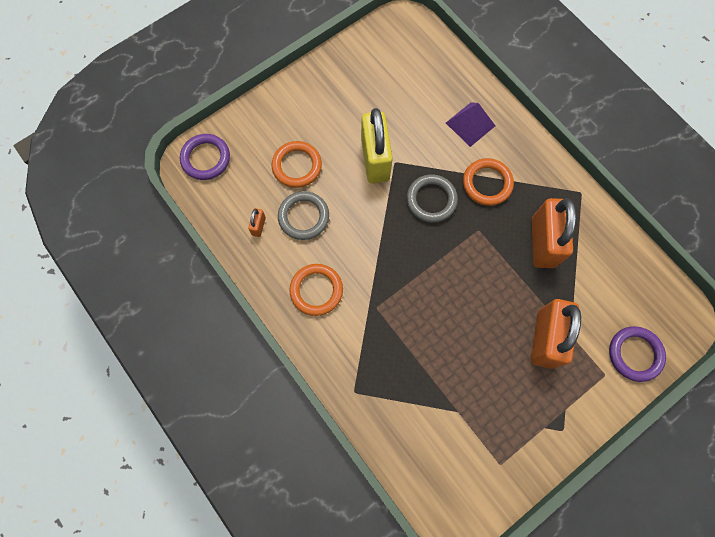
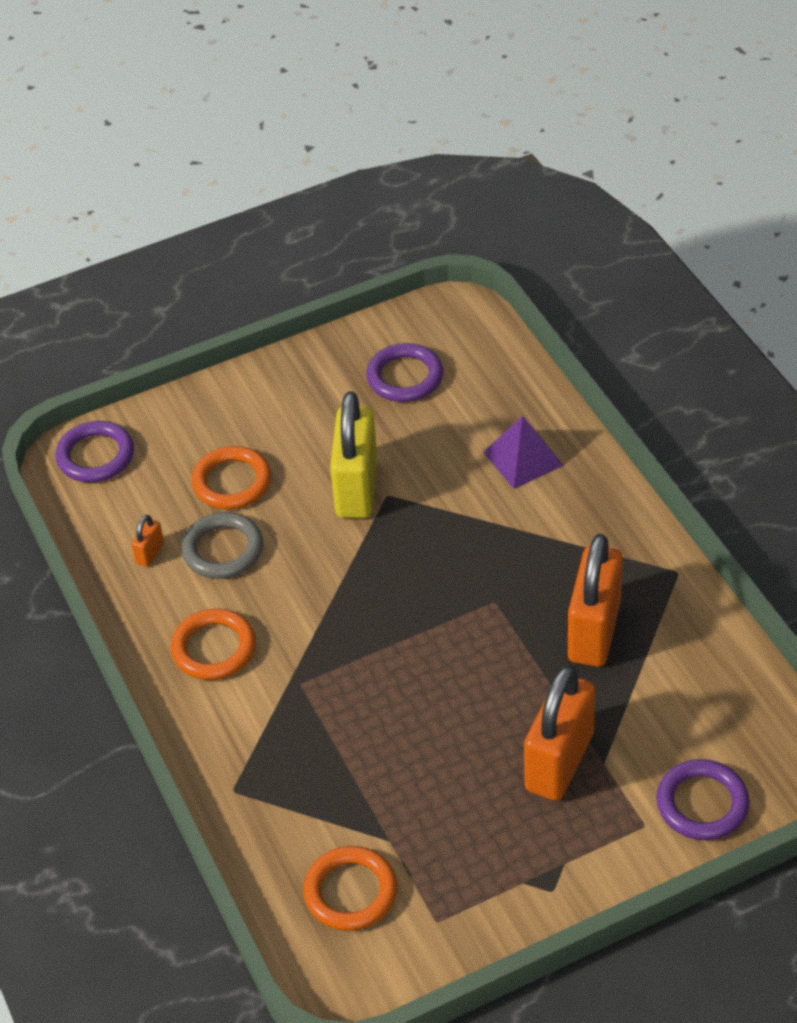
camera: 15 degrees right, 25 degrees down
(384, 74) = (405, 377): none -> purple ring
(431, 200) = (430, 552): grey ring -> none
(487, 183) = (526, 541): orange ring -> orange ring (351, 892)

